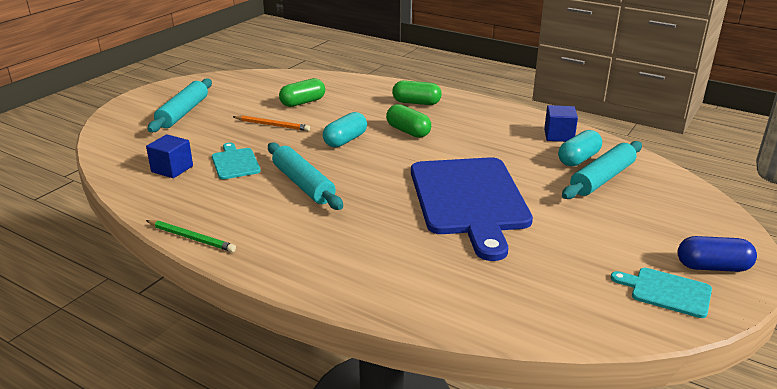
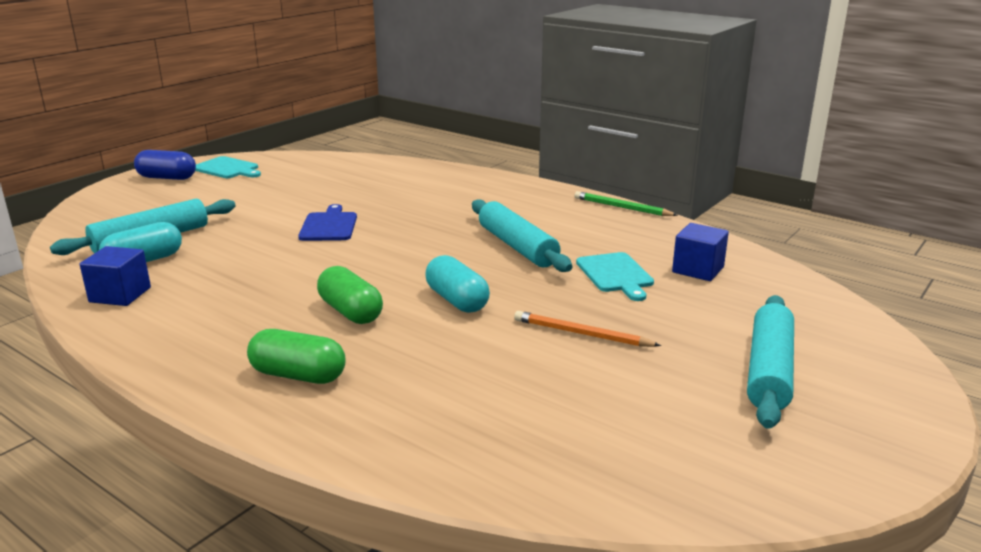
camera: 175 degrees left, 5 degrees down
(303, 102) = (534, 387): green capsule -> none
(345, 140) = (457, 300): turquoise capsule -> turquoise capsule turned 75 degrees counterclockwise
(469, 200) = (329, 226): blue cutting board -> blue cutting board, size x0.44

